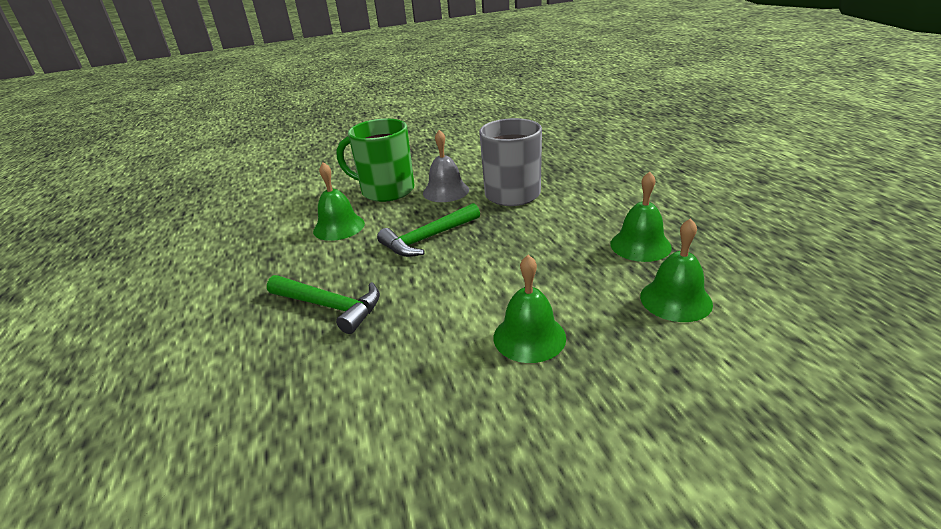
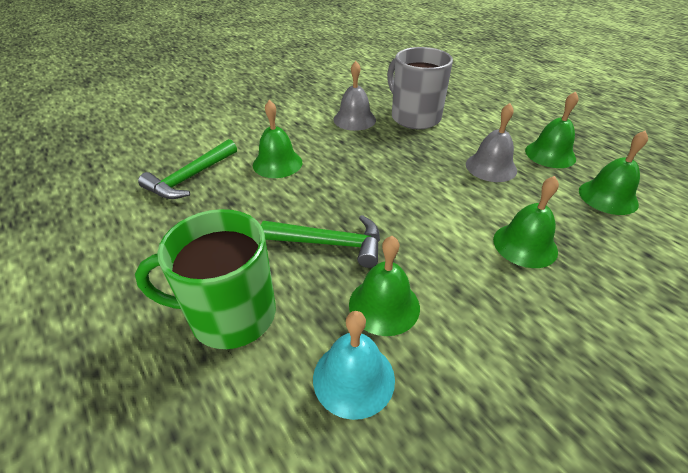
camera: 20 degrees left, 10 degrees up
(257, 430) = (353, 378): none -> turquoise bell
(335, 371) = (384, 305): none -> green bell
(386, 190) = (297, 123): green mug -> green mug (230, 314)
(428, 238) = (372, 166): green hammer -> green hammer (190, 177)
(557, 252) = (491, 167): none -> grey bell

